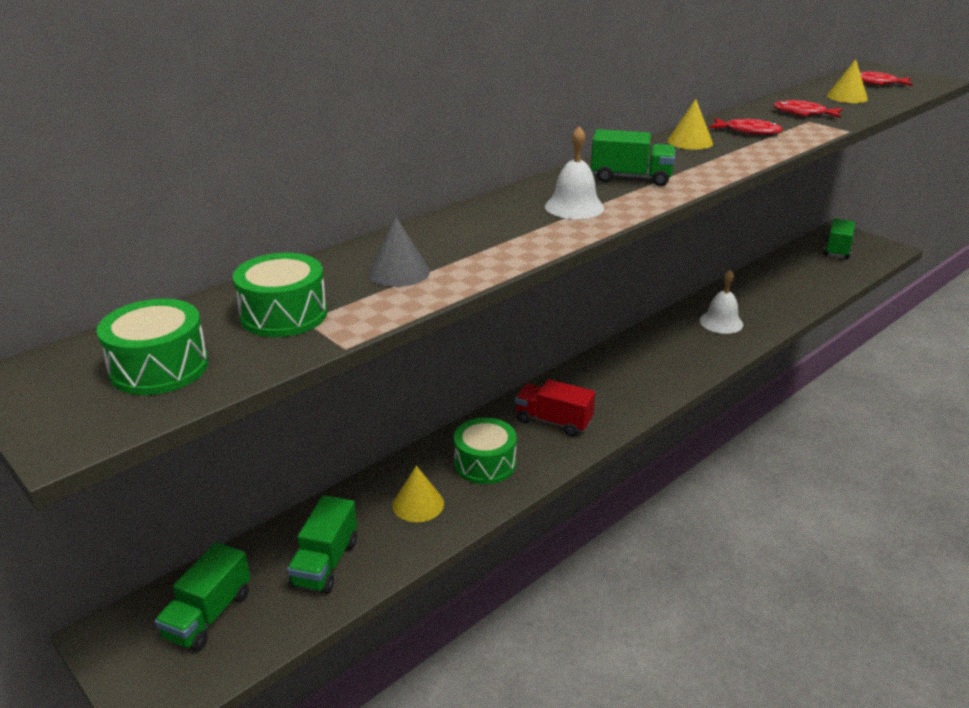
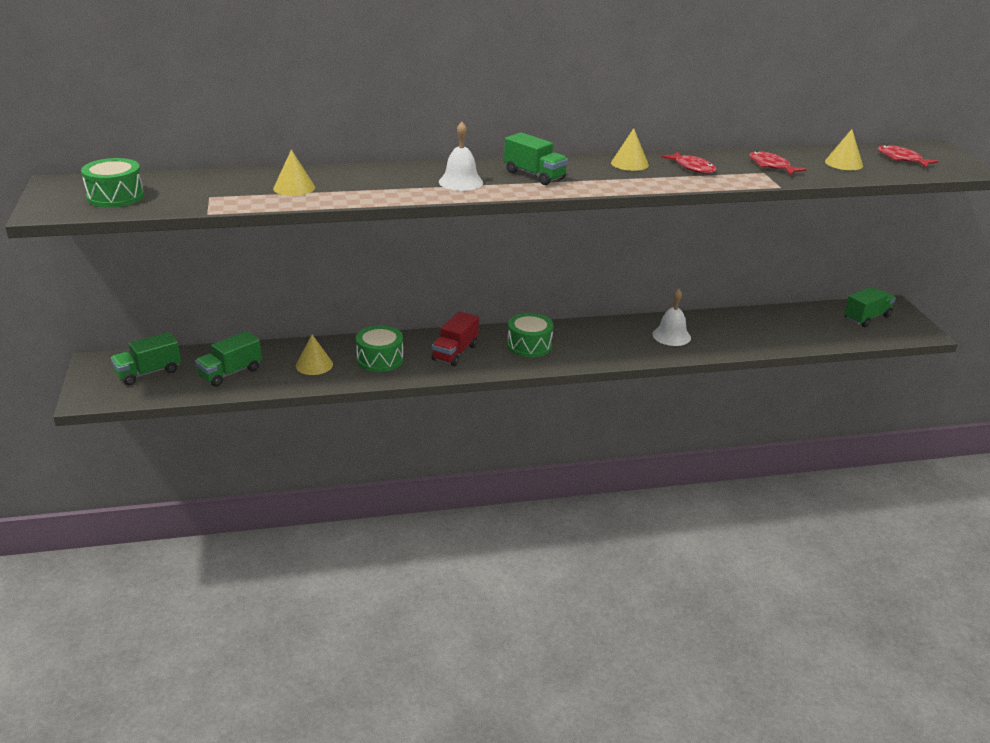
camera: 30 degrees right, 0 degrees up
(284, 315) = (204, 191): green drum -> green drum (529, 345)
(399, 272) = (294, 188): grey cone -> yellow cone
(553, 421) = (455, 353): red truck -> red truck turned 120 degrees counterclockwise

